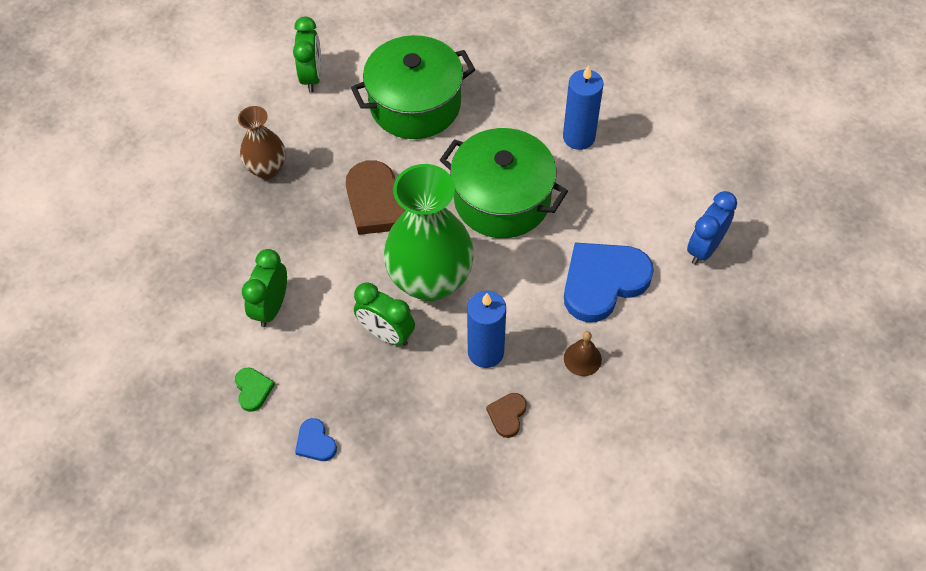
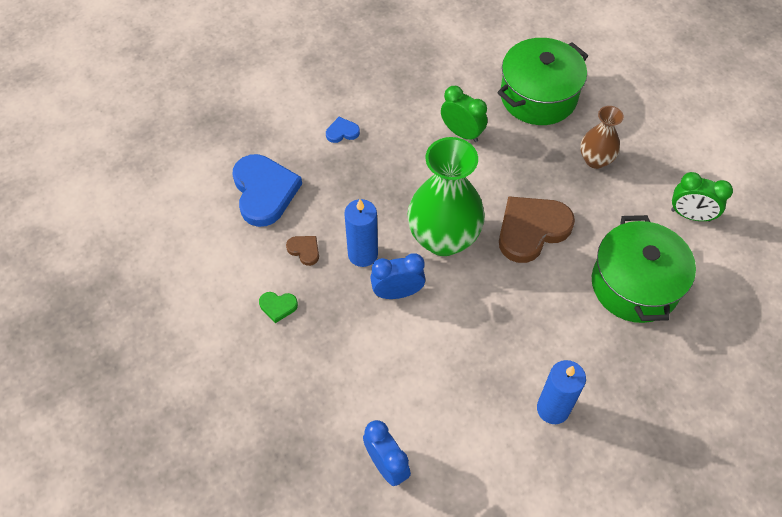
camera: 110 degrees right, 0 degrees up
(253, 390) = (399, 108): green heart -> green heart (278, 306)
(386, 333) = (408, 196): green clock -> none
(502, 199) = (503, 317): green pot -> green pot (538, 96)
(518, 301) = (397, 292): none -> blue clock
(582, 359) = (325, 319): brown bell -> none
(603, 282) = (388, 363): blue heart -> blue heart (264, 192)

